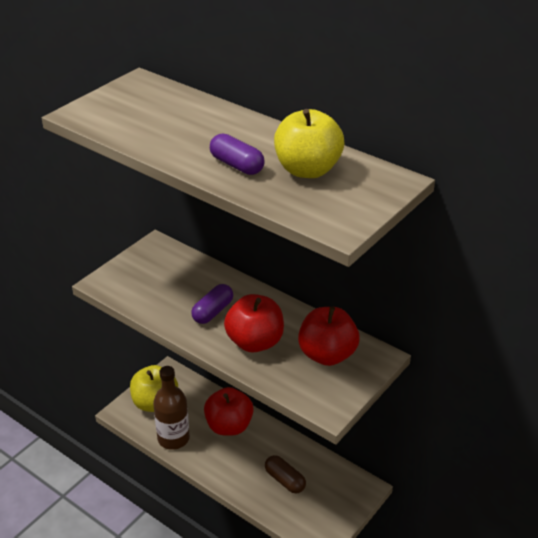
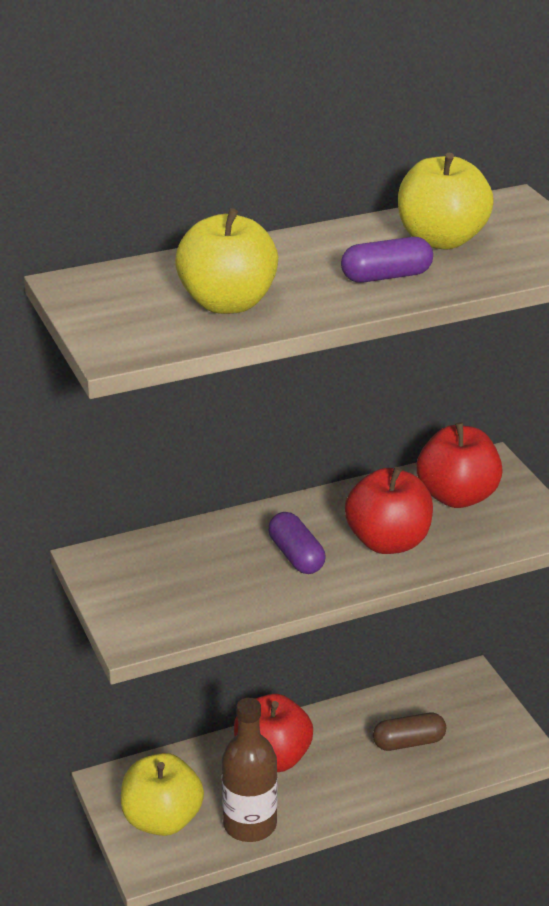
camera: 60 degrees left, 5 degrees down
(156, 127) = (227, 303): none -> yellow apple

